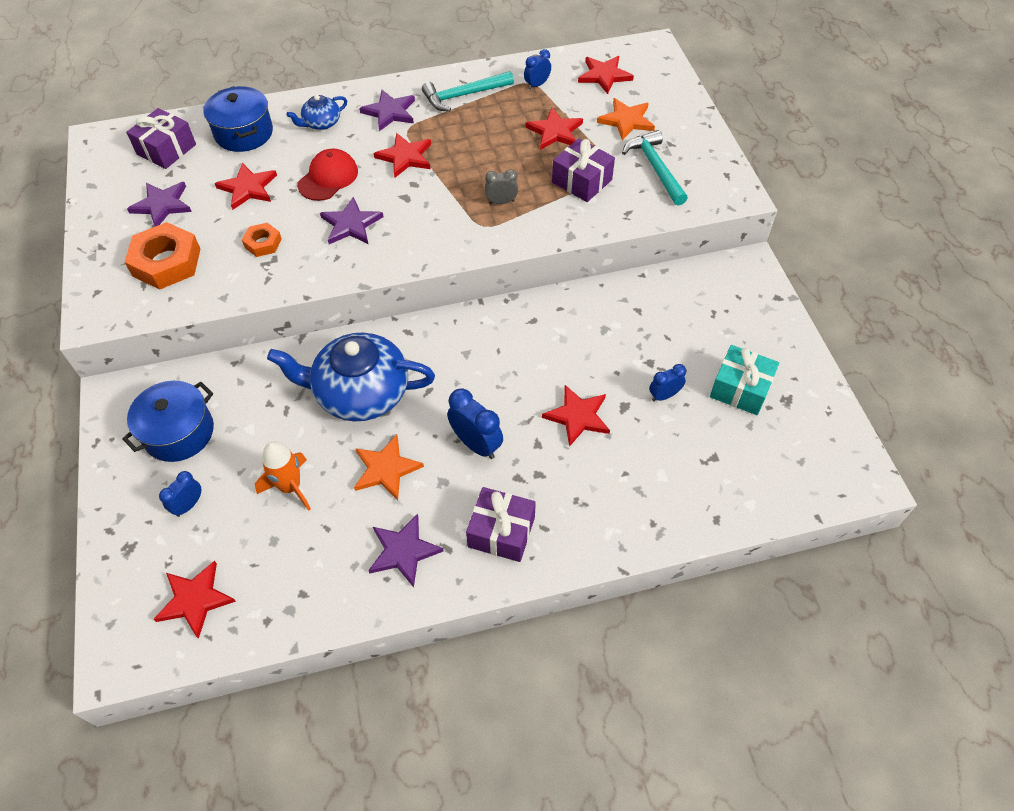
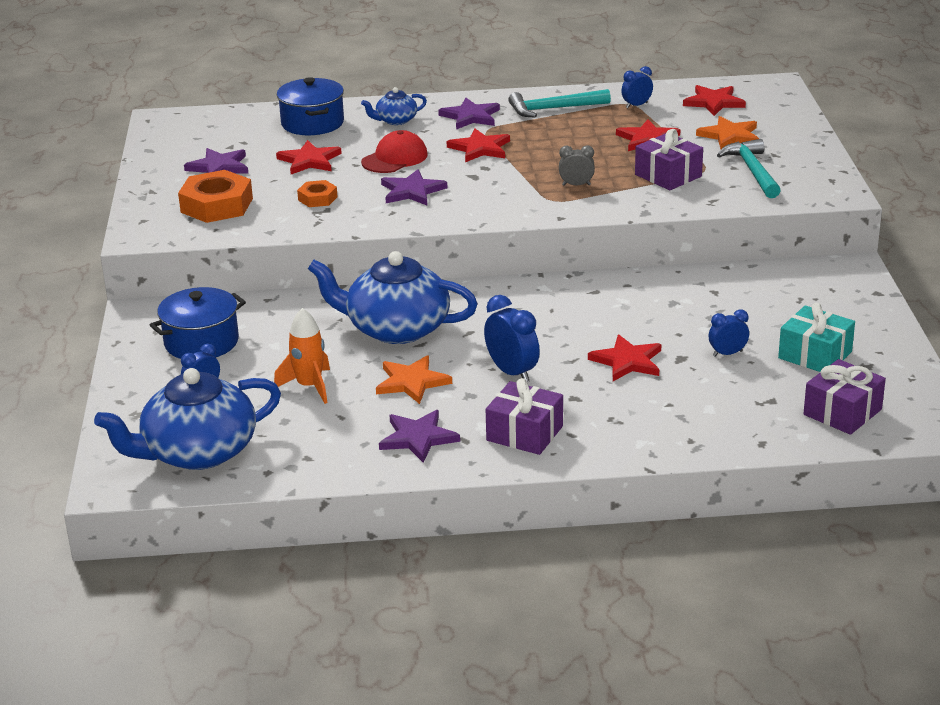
camera: 10 degrees right, 25 degrees down
(166, 149) = (230, 130): purple gift -> purple gift (842, 412)
(195, 599) = (198, 452): red star -> blue teapot

